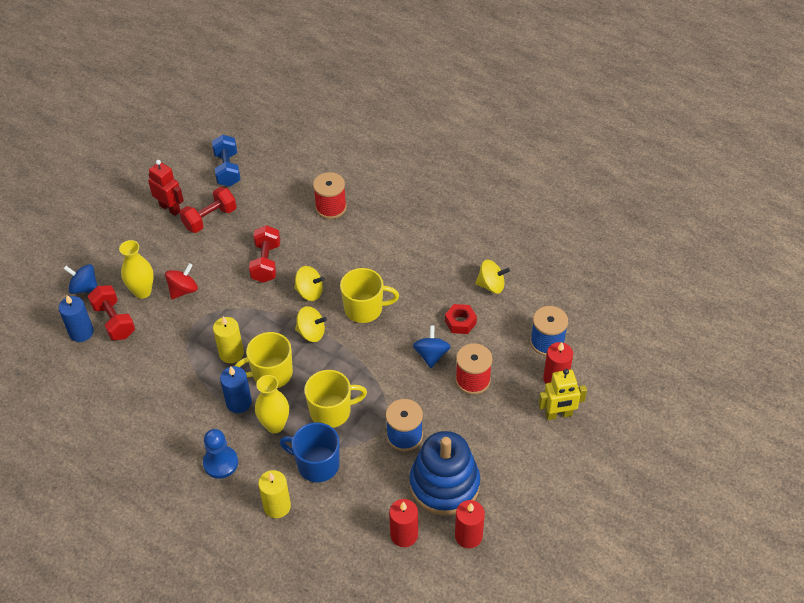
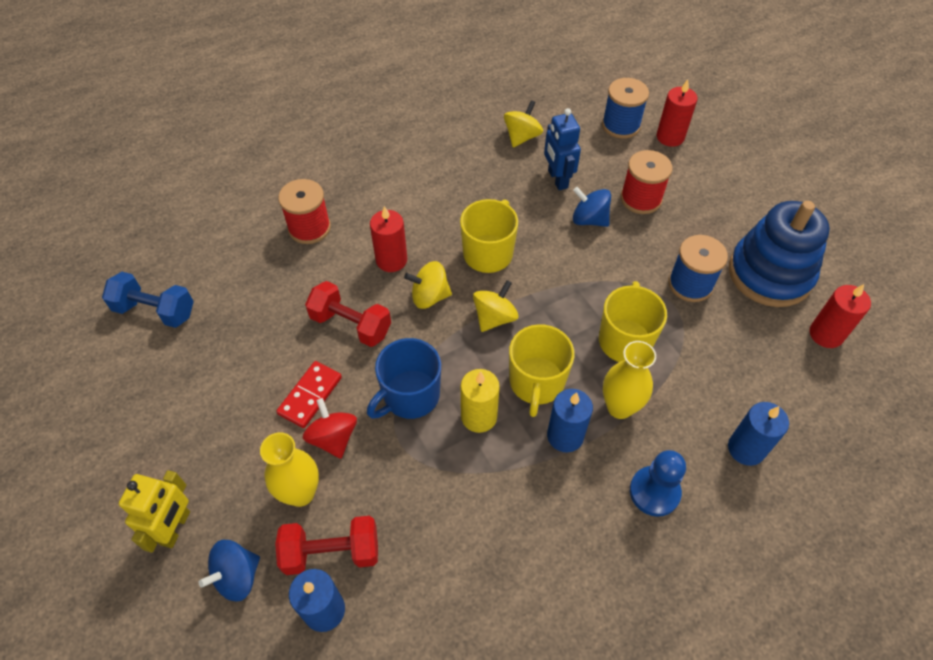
camera: 65 degrees left, 5 degrees up
(170, 208) = (169, 404): red robot -> none
(206, 267) = (310, 395): none -> red domino
(210, 219) = (227, 361): red dumbbell -> none
(277, 506) = (746, 449): yellow candle -> blue candle
(309, 292) = (429, 296): yellow spinning top -> yellow spinning top turned 135 degrees counterclockwise
(317, 464) = (698, 383): blue mug -> blue mug (410, 396)
(460, 322) = (557, 179): red nut -> blue robot
(468, 536) = (843, 278): red candle -> red candle (391, 260)
(558, 414) = (715, 152): yellow robot -> yellow robot (175, 528)

